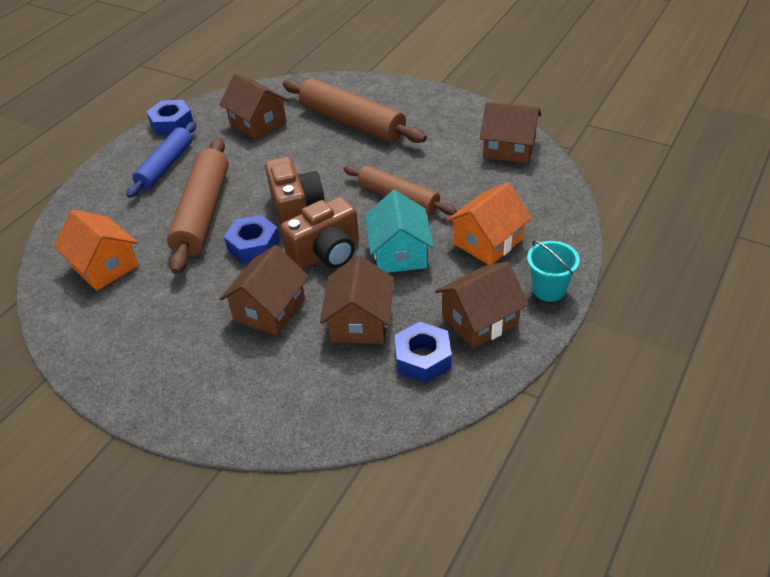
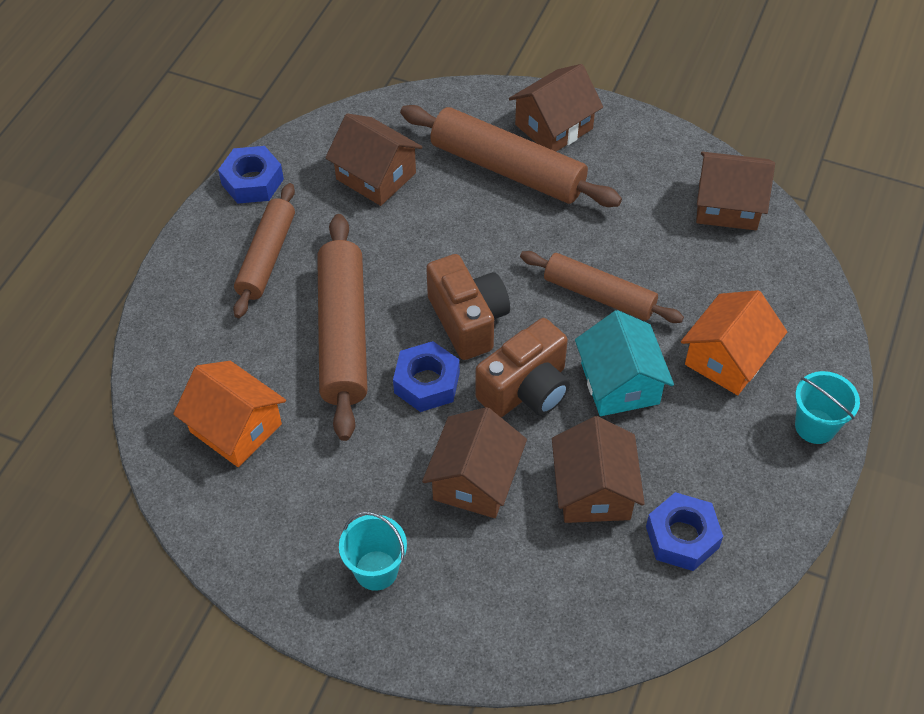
camera: 10 degrees left, 10 degrees up
(165, 166) = (267, 257): blue rolling pin -> brown rolling pin
(174, 365) = (376, 570): none -> turquoise bucket
(480, 320) = (740, 477): brown house -> brown house (554, 127)

